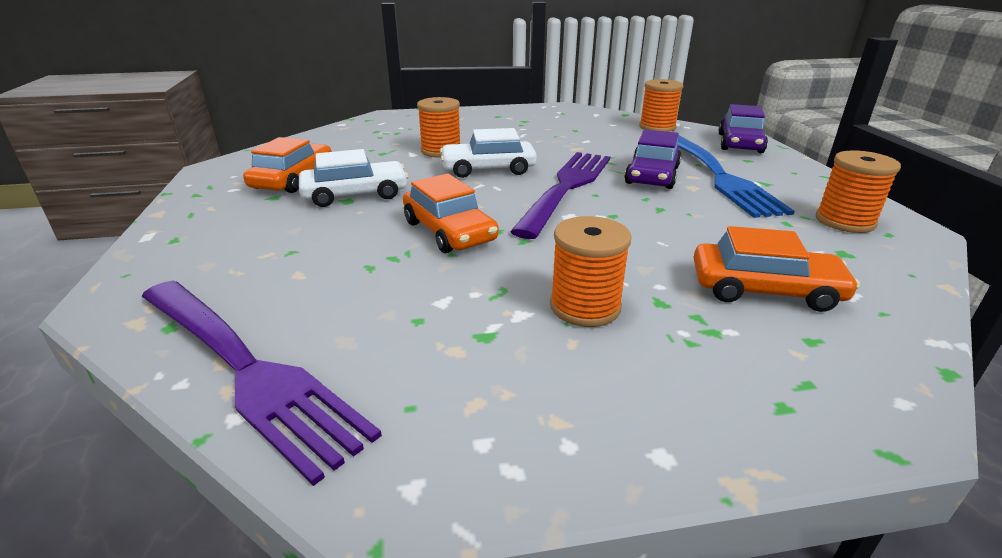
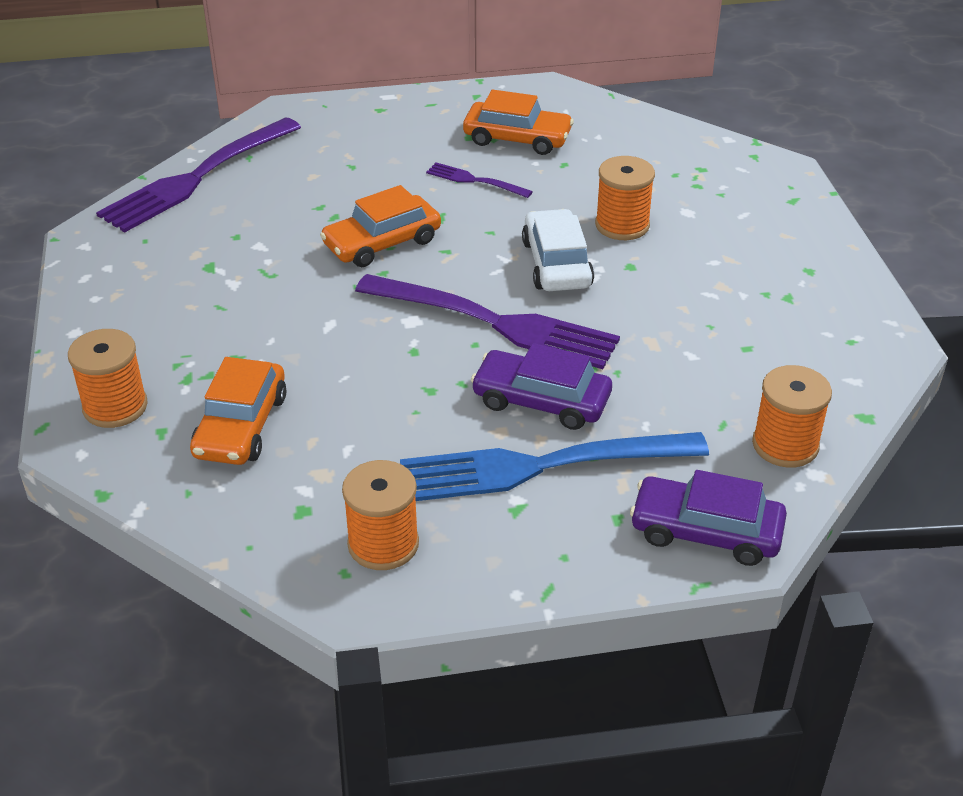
camera: 90 degrees right, 10 degrees up
(355, 194) = (475, 181): white car -> purple fork
(585, 306) = (236, 315): orange spool -> orange spool (115, 407)

